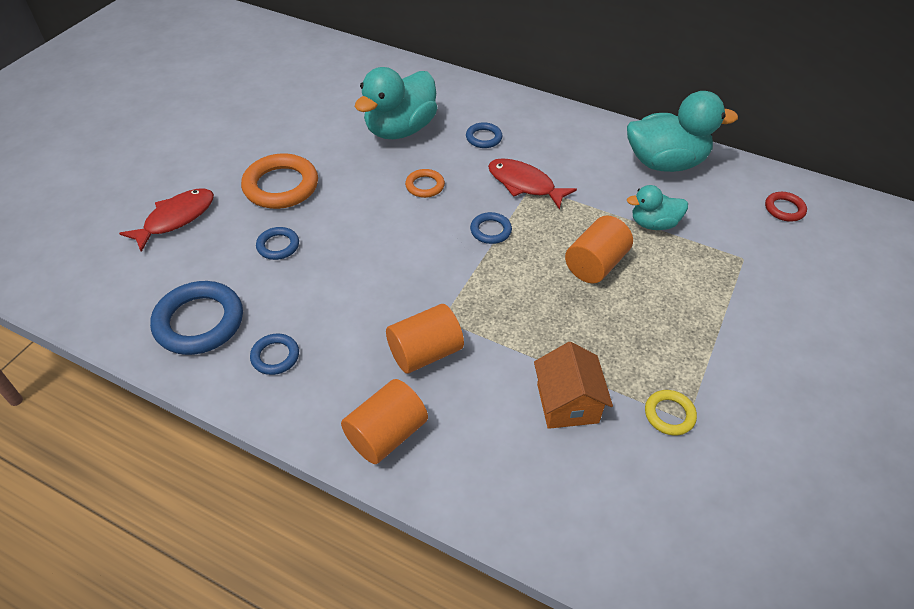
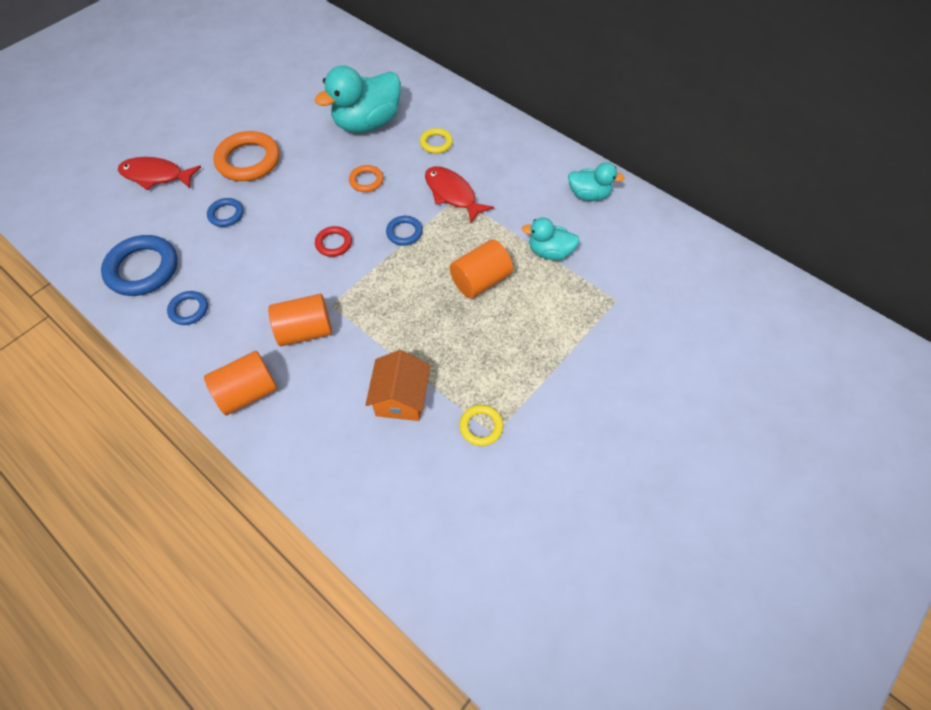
camera: 15 degrees right, 10 degrees up
(176, 219) = (156, 176): red fish -> red fish turned 135 degrees counterclockwise
(483, 138) = (436, 143): blue ring -> yellow ring
(665, 163) = (589, 195): turquoise duck -> turquoise duck, size x0.56
(784, 209) = (678, 260): red ring -> red ring (334, 243)

